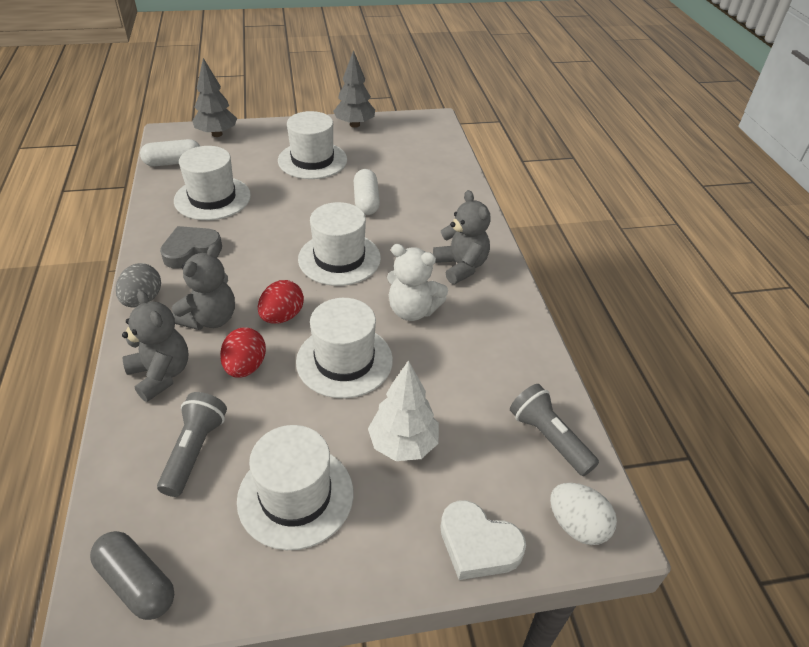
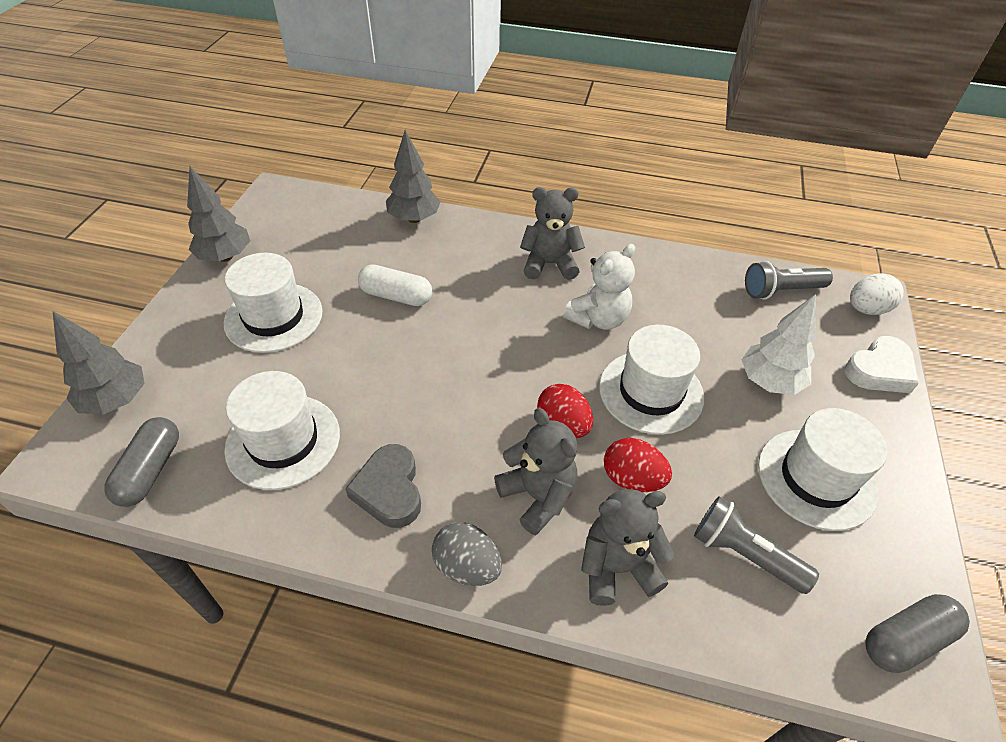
camera: 65 degrees left, 5 degrees up
(173, 162) = (150, 470): white capsule -> grey capsule
(339, 258) = (487, 349): white hat -> none
(458, 184) = (414, 219): none -> grey tree

